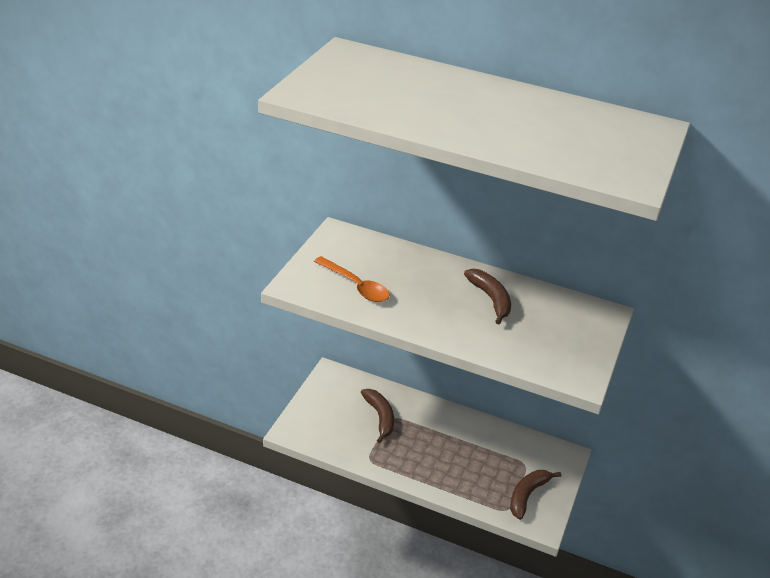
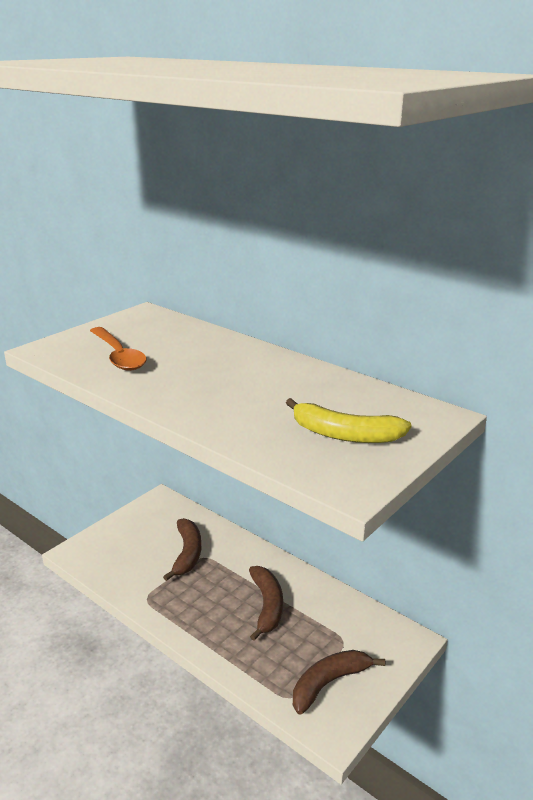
camera: 20 degrees right, 10 degrees down
(491, 299) = (280, 384): brown banana -> brown banana (267, 606)
(557, 339) = (344, 434): none -> yellow banana

